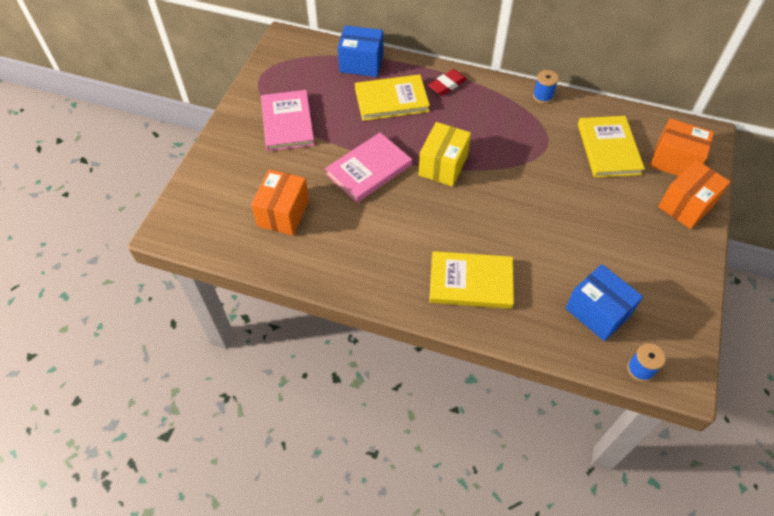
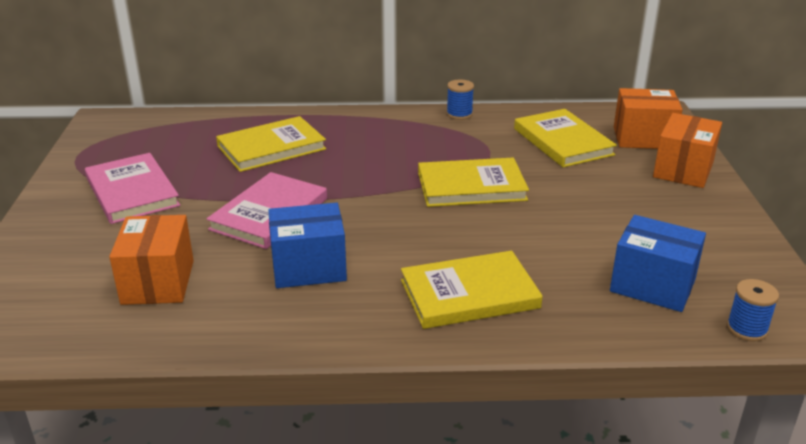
camera: 20 degrees left, 25 degrees down
(361, 63) = (216, 124): blue box -> blue box (309, 267)
(443, 165) = (369, 192): yellow box -> none
(447, 84) = (337, 124): red eraser -> none
(517, 179) = (471, 186): none -> yellow book

